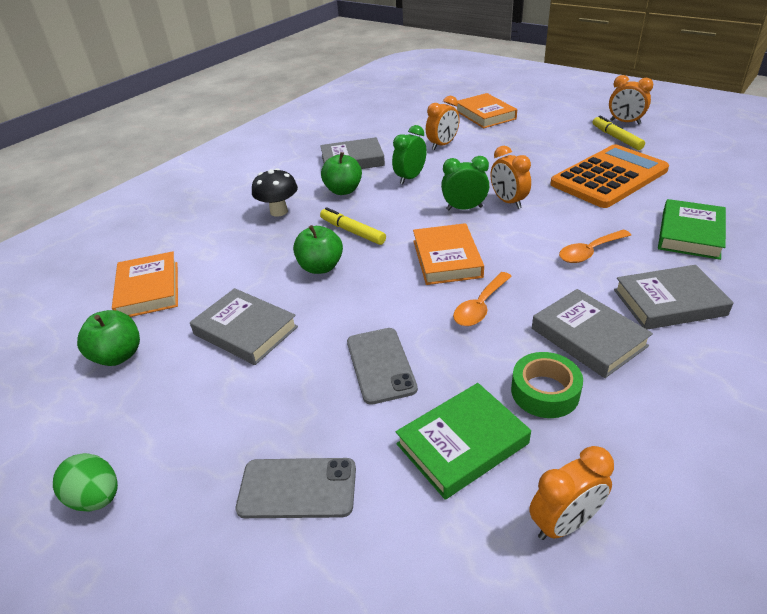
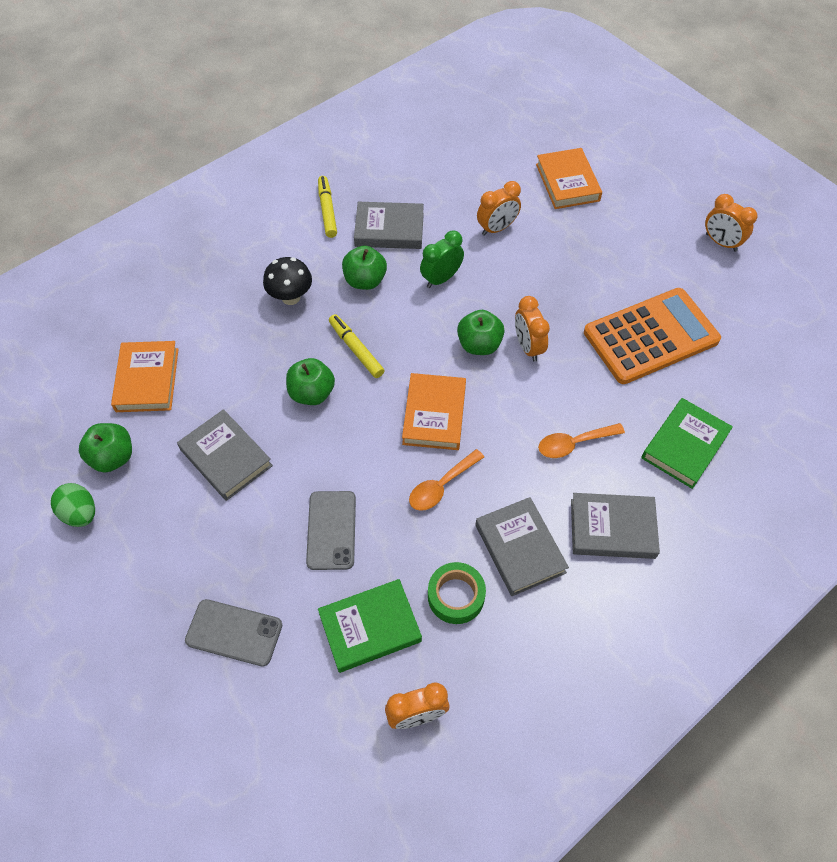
camera: 10 degrees right, 20 degrees up
(96, 497) = (85, 599): green egg -> green egg (80, 513)
(464, 208) = (479, 345): green clock -> green apple
(616, 138) = (695, 269): yellow marker -> yellow marker (327, 210)

